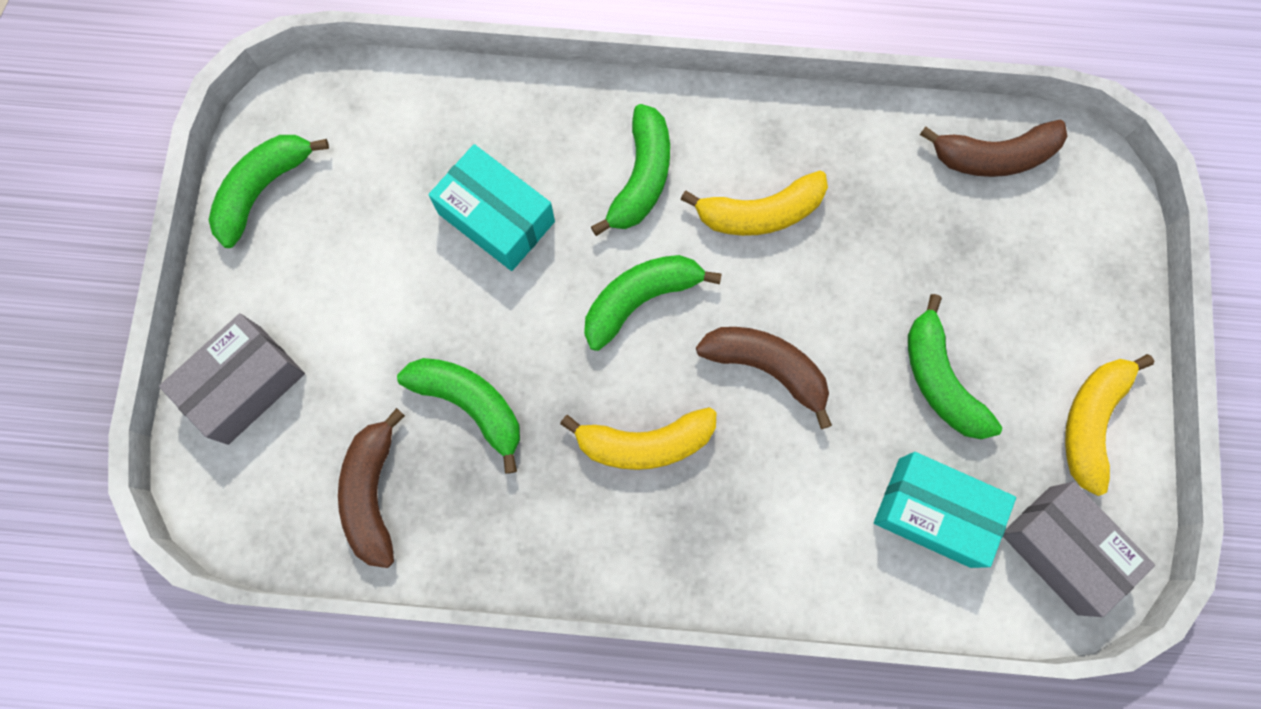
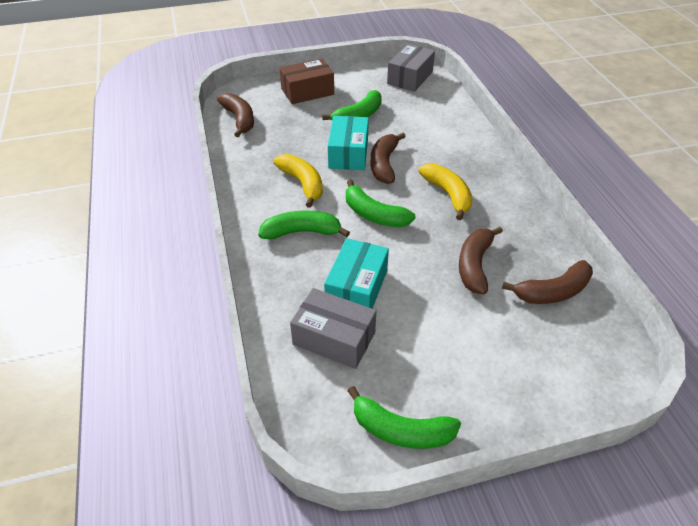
camera: 110 degrees left, 30 degrees down
(244, 385) = (540, 382): grey box -> grey box (334, 338)
(470, 404) = (474, 265): green banana -> brown banana
(934, 512) = (417, 108): turquoise box -> turquoise box (348, 153)
(1062, 309) = (307, 92): none -> brown box
(1090, 422) = (353, 79): yellow banana -> none

